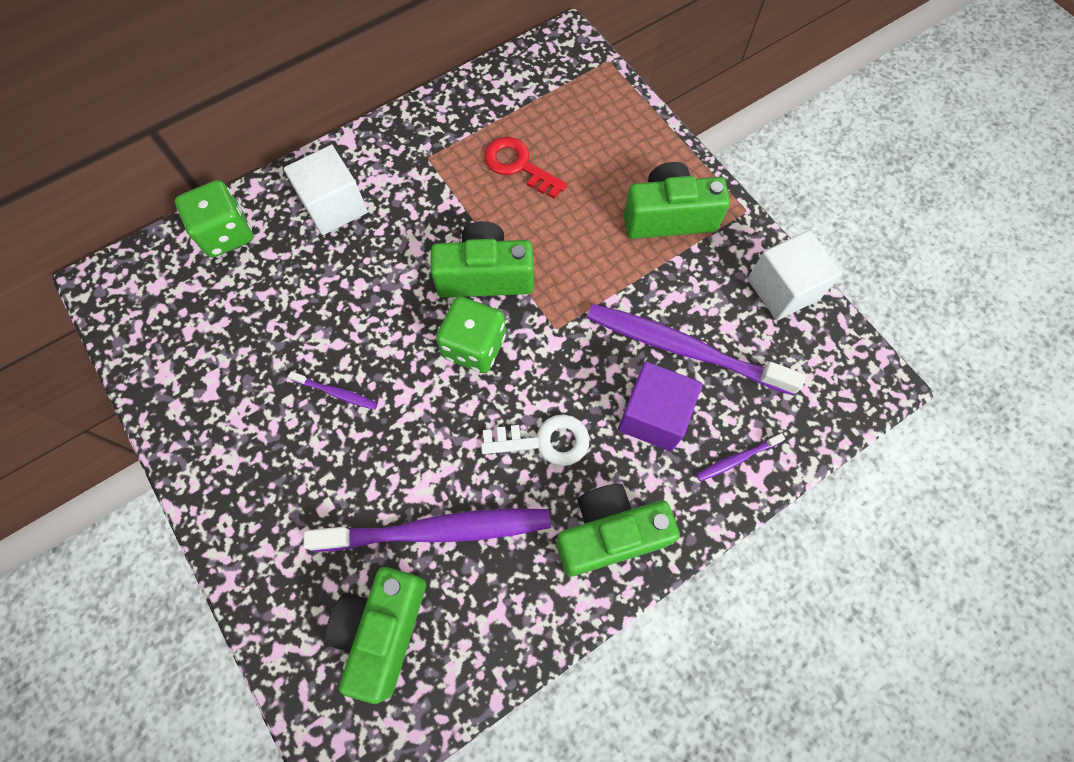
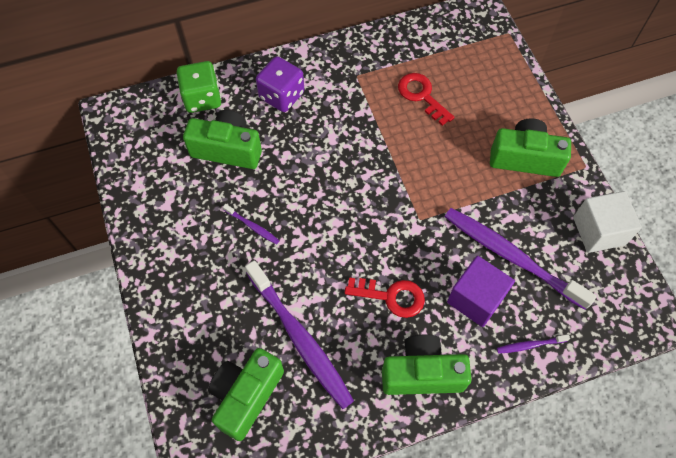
camera: 15 degrees right, 5 degrees down
(334, 206) = (281, 95): white cube -> purple dice
(437, 530) = (300, 338): purple toothbrush -> purple toothbrush turned 45 degrees clockwise
(474, 346) = (357, 217): green dice -> none
(485, 276) = (377, 169): green camera -> green camera (227, 149)
(544, 441) = (391, 296): white key -> red key

